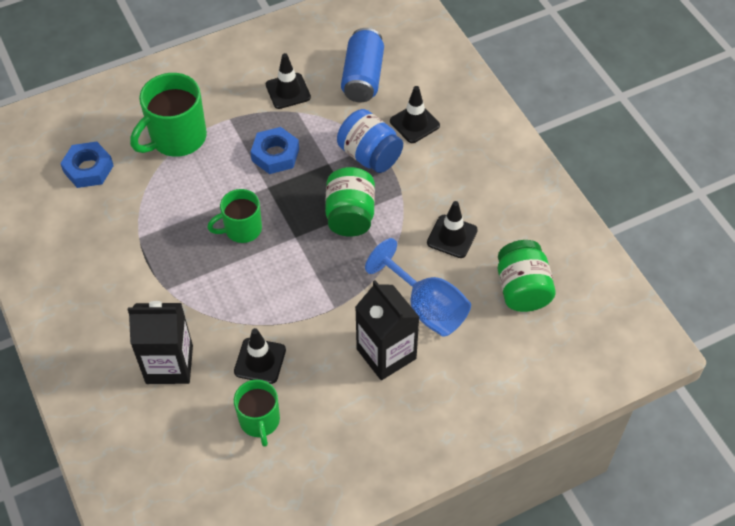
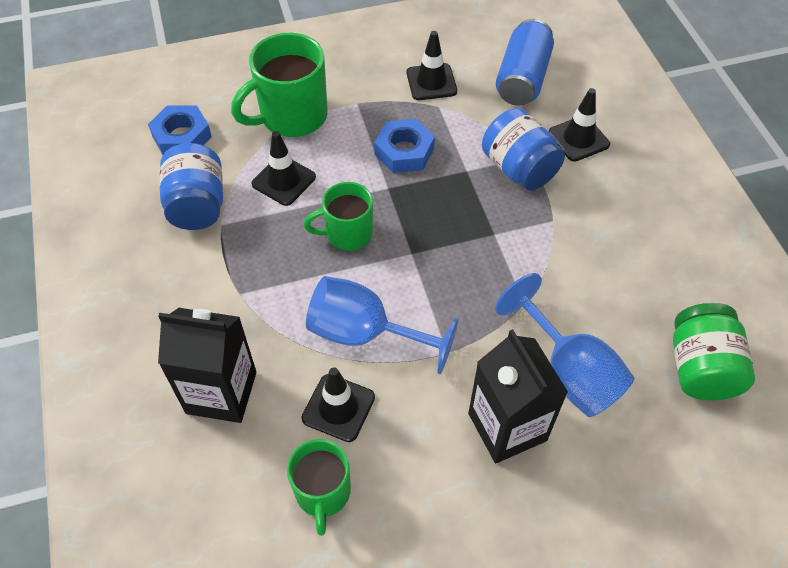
camera: 10 degrees right, 0 degrees up
(116, 224) = (197, 205): none -> blue jar
(270, 304) = (365, 333): none -> blue goblet
(350, 215) = (484, 237): green jar -> none
(452, 236) = (612, 283): black traffic cone -> black traffic cone (284, 180)

